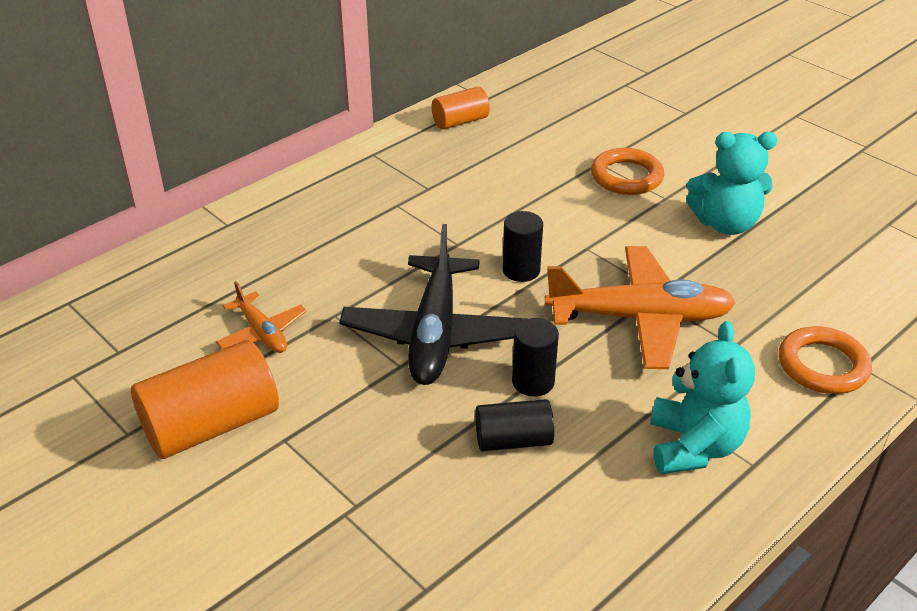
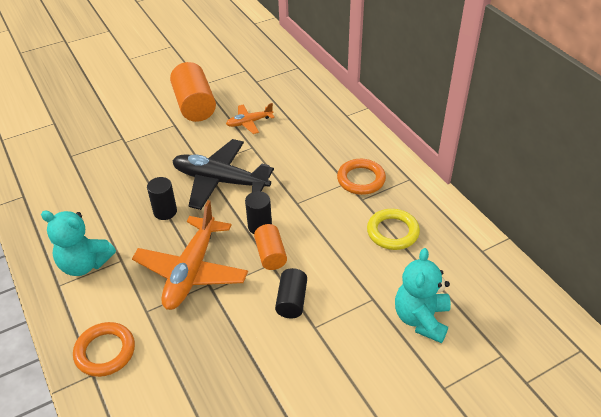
camera: 105 degrees right, 5 degrees up
(460, 121) = (447, 229): orange cylinder -> orange cylinder (270, 255)
(482, 158) = (392, 232): none -> yellow ring
(513, 440) = (130, 196): black cylinder -> black cylinder (292, 301)
(626, 177) = (349, 311): orange ring -> orange ring (361, 179)
(725, 224) = (269, 355): turquoise teddy bear -> turquoise teddy bear (421, 319)

